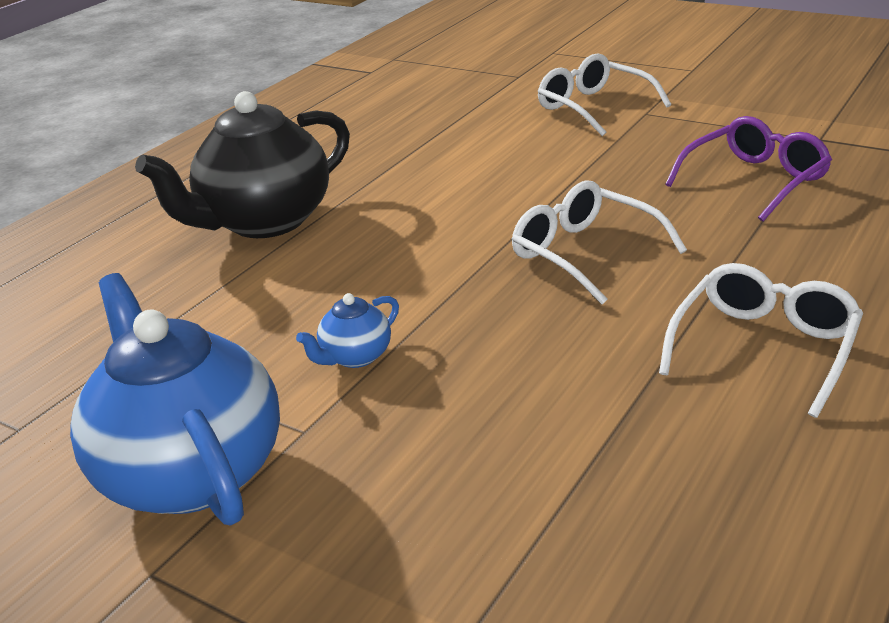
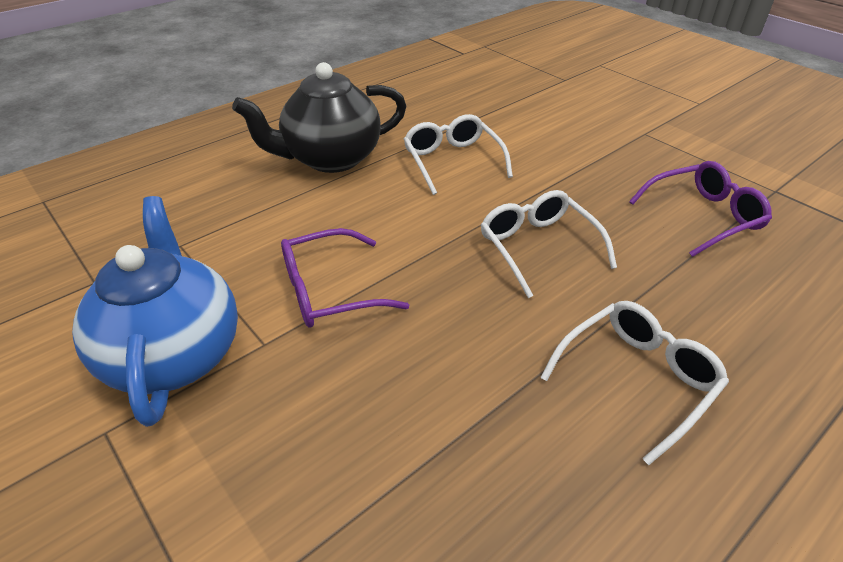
camera: 15 degrees right, 10 degrees up
(355, 357) = (331, 290): blue teapot -> purple glasses
(594, 107) = (608, 119): white glasses -> white glasses (453, 162)

